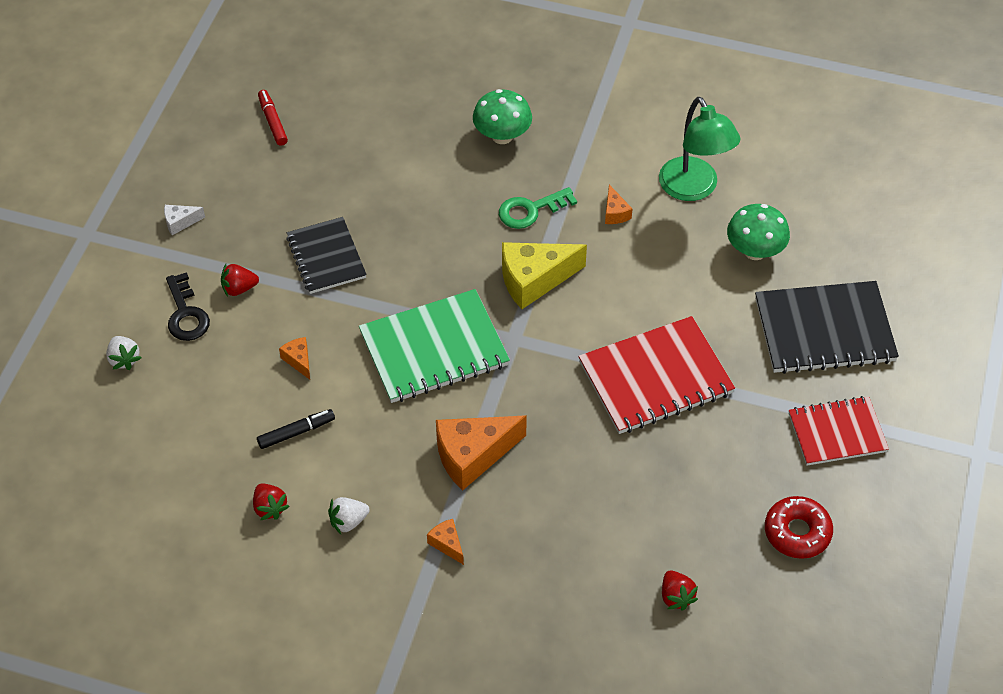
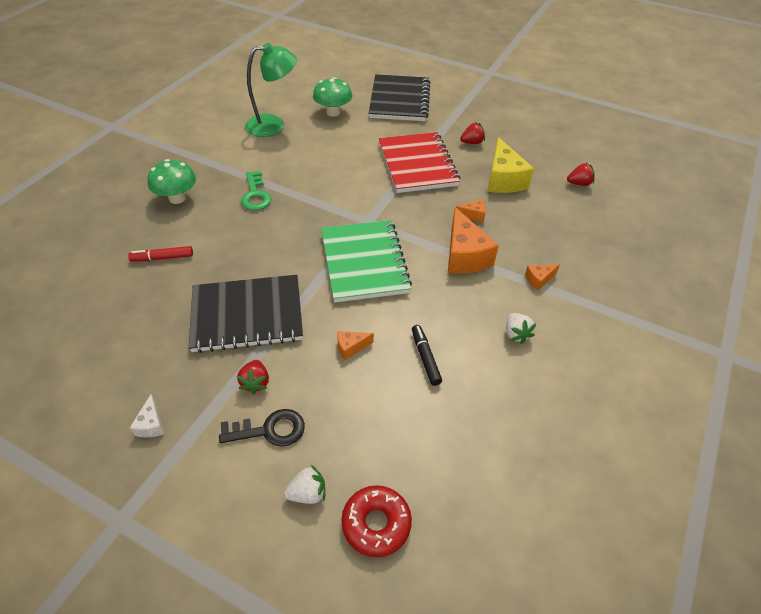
camera: 80 degrees left, 5 degrees down
(270, 508) = (499, 385): red strawberry -> red strawberry (472, 142)
(273, 121) = (68, 335): red marker -> red marker (162, 258)
(326, 257) = (247, 315): black notebook -> black notebook, size x1.54
(534, 280) = (319, 203): yellow cheese -> yellow cheese (503, 179)
(615, 213) = (277, 159): orange cheese -> orange cheese (473, 215)
(797, 532) = (535, 133): red donut -> red donut (376, 524)
(837, 432) = (470, 109): red notebook -> none

